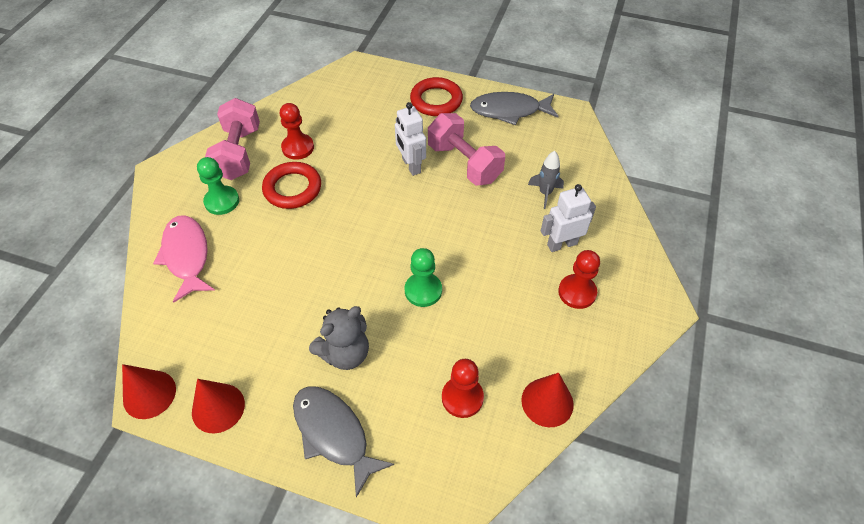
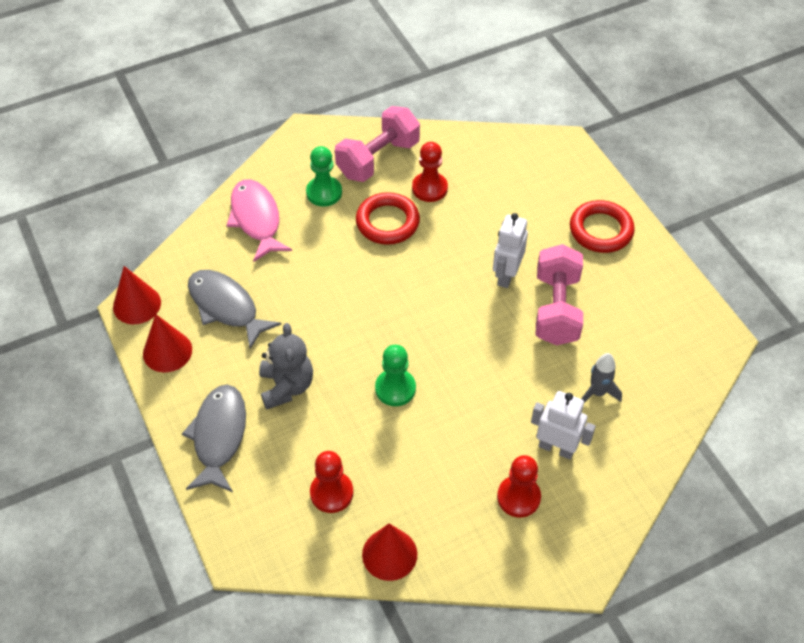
camera: 45 degrees right, 0 degrees up
(187, 256) = (256, 219): pink fish -> pink fish turned 45 degrees counterclockwise
(345, 353) = (286, 386): grey teddy bear -> grey teddy bear turned 105 degrees counterclockwise
(509, 111) = (660, 291): grey fish -> grey fish (226, 307)

